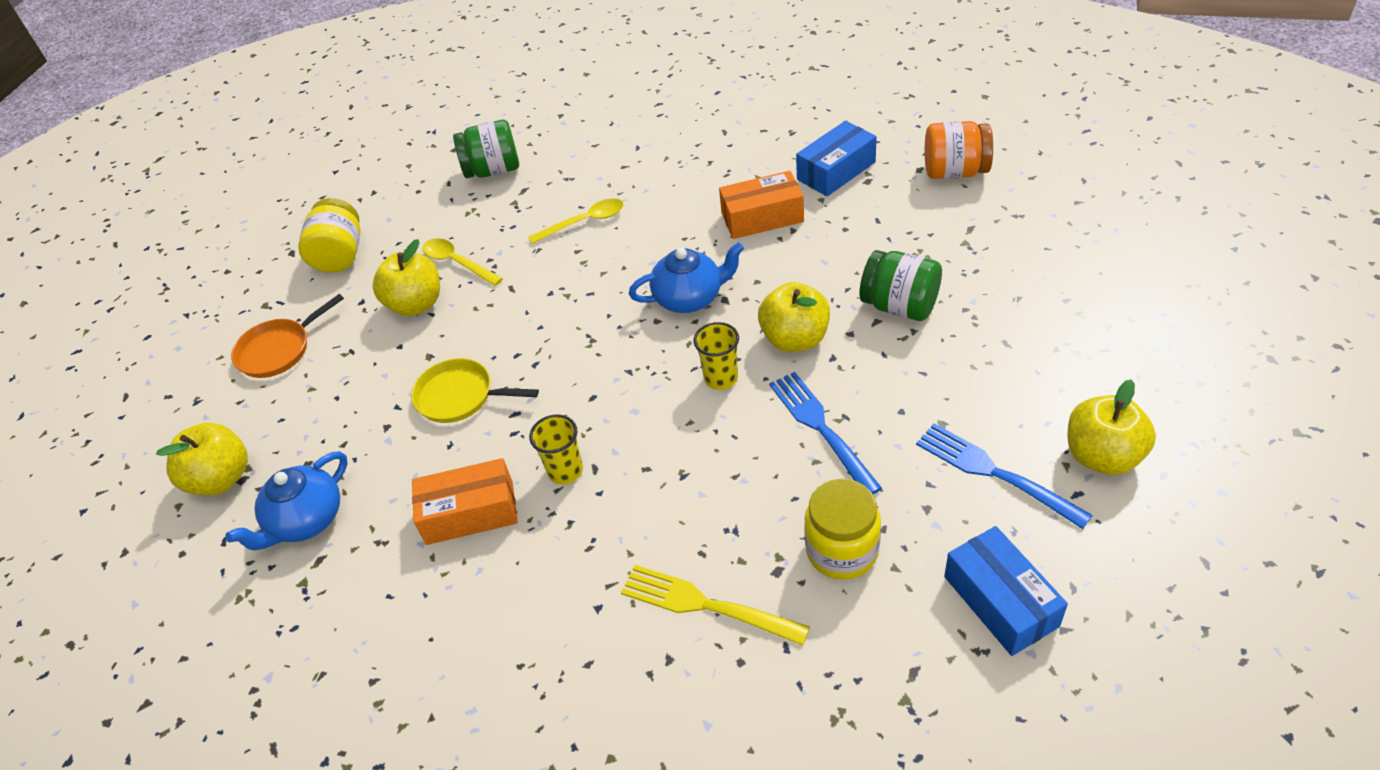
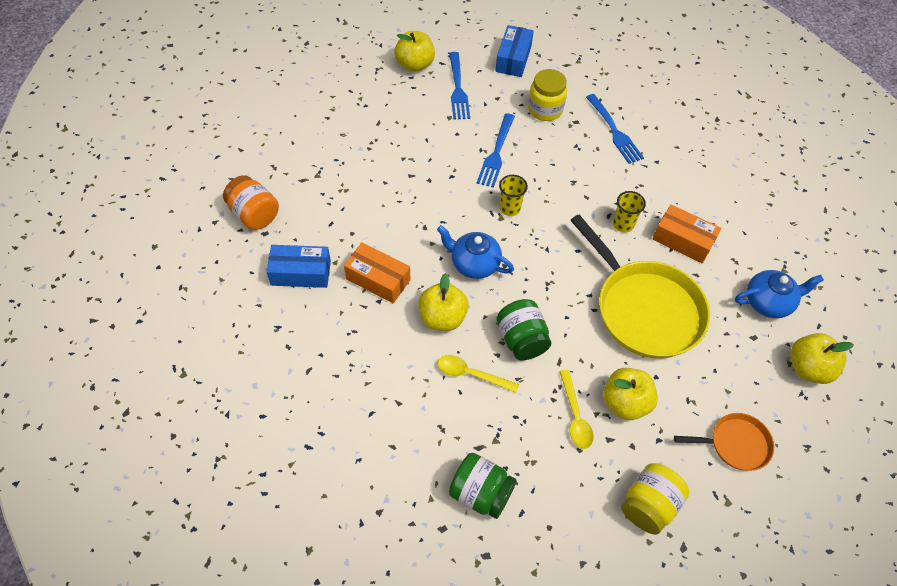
camera: 145 degrees left, 10 degrees up
(460, 396) = (644, 309): yellow pan -> yellow pan, size x1.98
(707, 605) = (614, 131): yellow fork -> blue fork
(795, 339) = (455, 198): yellow apple -> yellow apple (442, 318)
(899, 306) = (391, 173): green jar -> green jar (521, 339)

